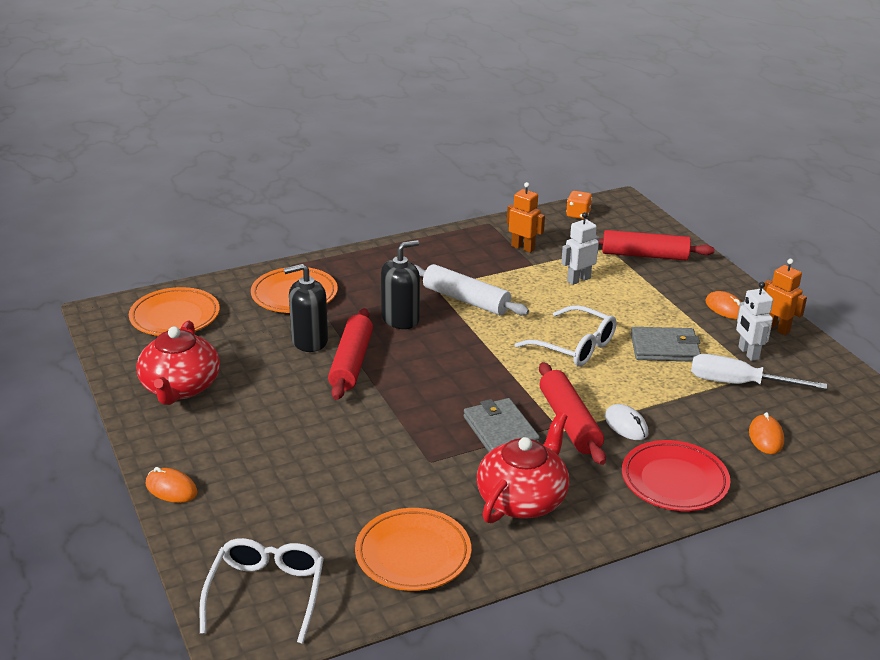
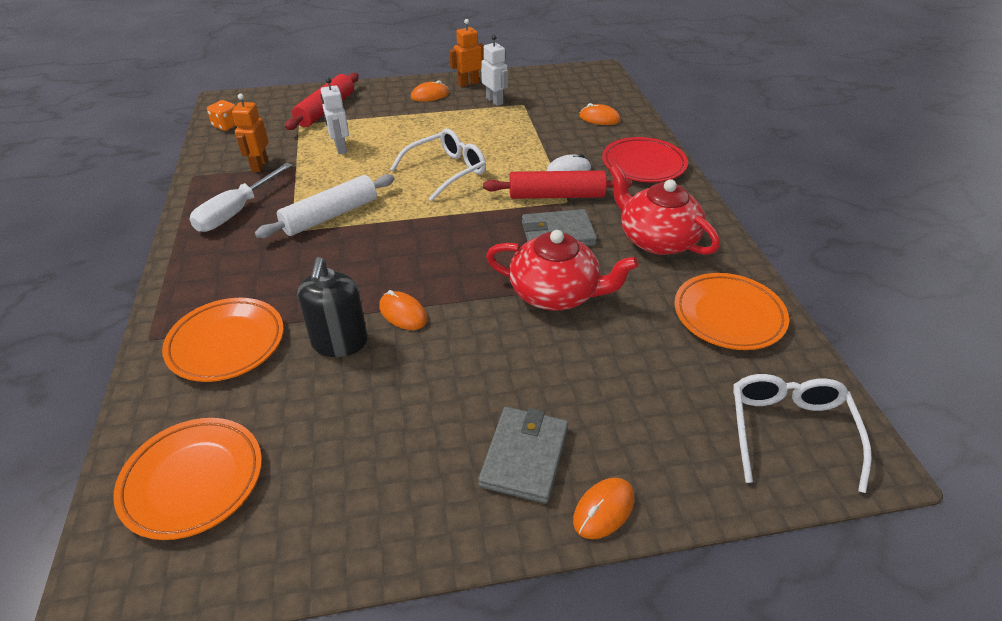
camera: 75 degrees left, 10 degrees up
(180, 387) = (382, 485): red teapot -> red teapot (555, 293)
(266, 593) = (789, 431): white glasses -> white glasses turned 75 degrees clockwise
(351, 363) = (403, 313): red rolling pin -> orange mouse
(400, 319) = (338, 264): black soap dispenser -> none
(523, 247) = (259, 165): orange robot -> orange robot turned 45 degrees counterclockwise
(664, 348) = (470, 131): grey wallet -> grey wallet (524, 456)
(738, 383) = (531, 113): white screwdriver -> white screwdriver (236, 212)
(748, 353) = (494, 101): white robot -> white robot turned 120 degrees counterclockwise

